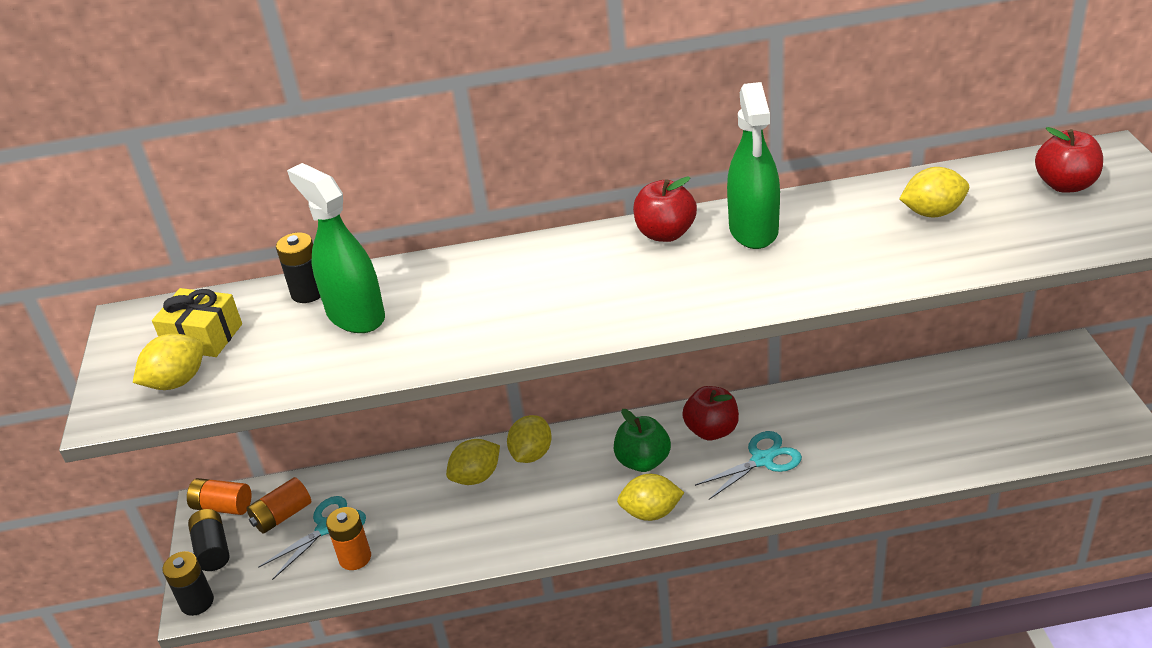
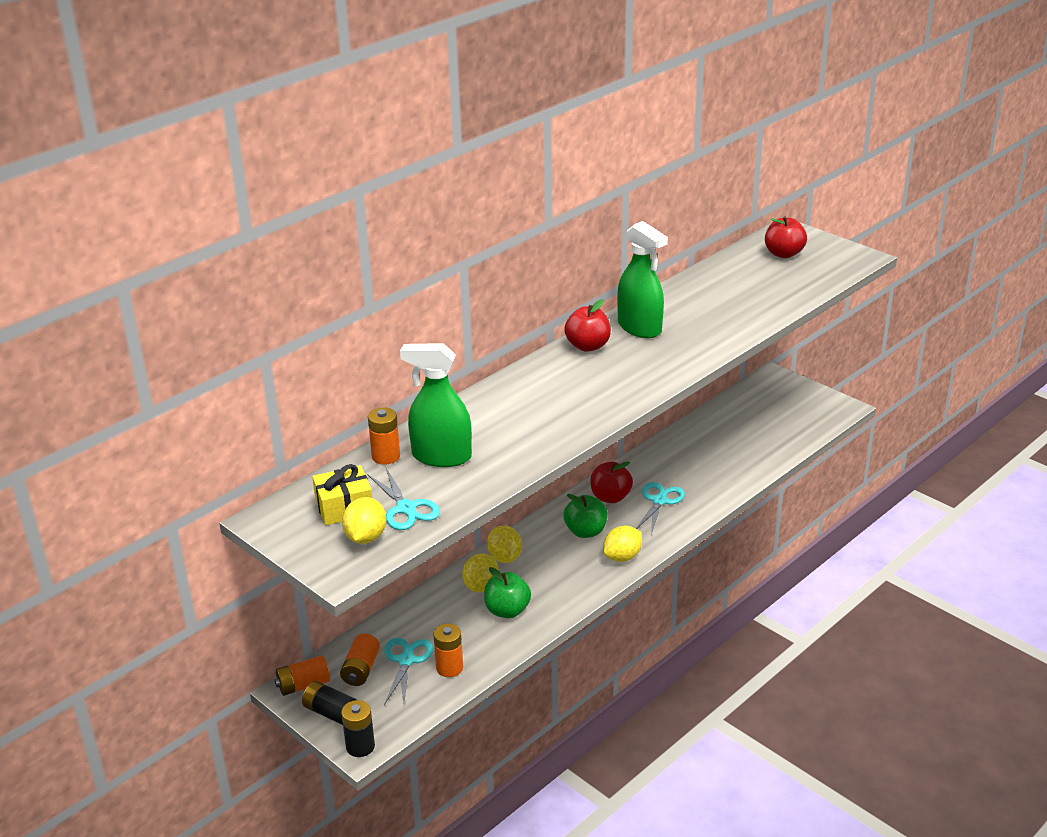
camera: 40 degrees left, 5 degrees down
(250, 364) = (406, 508): none -> turquoise scissors
(308, 292) = (386, 456): black battery -> orange battery
(472, 519) = (507, 611): none -> green apple
(932, 213) = (730, 288): yellow lemon -> none

